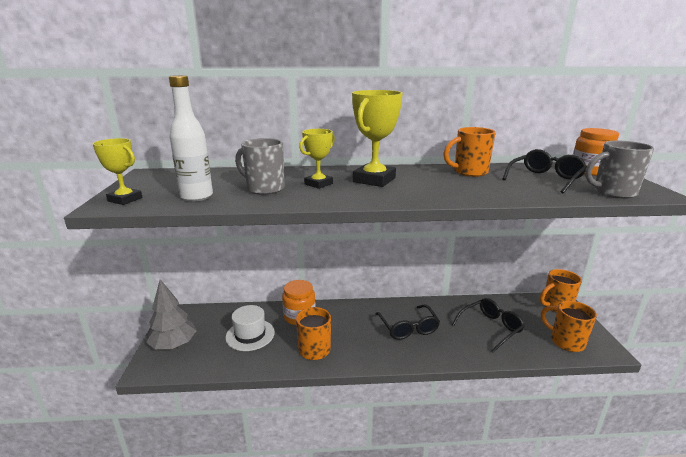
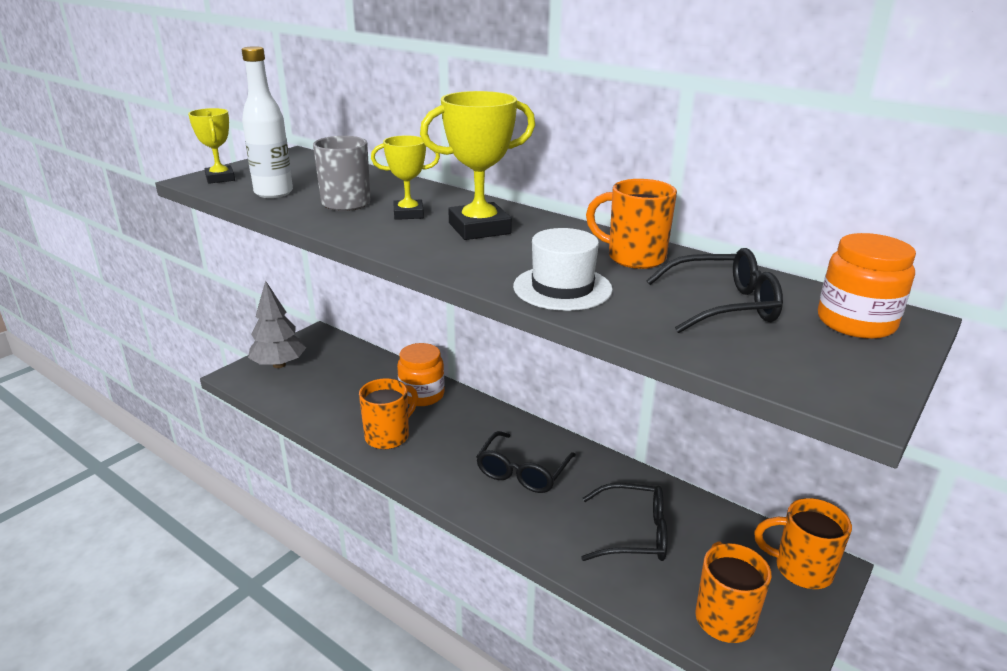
camera: 40 degrees right, 5 degrees up
(250, 335) = (351, 389): white hat -> white hat (562, 288)
(613, 193) = (771, 364): grey mug -> none

